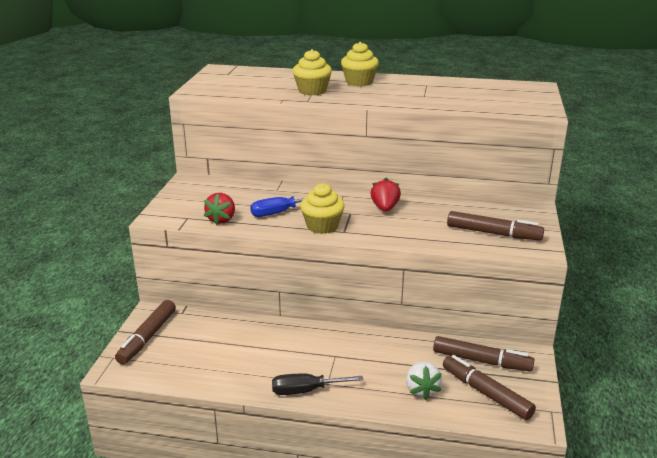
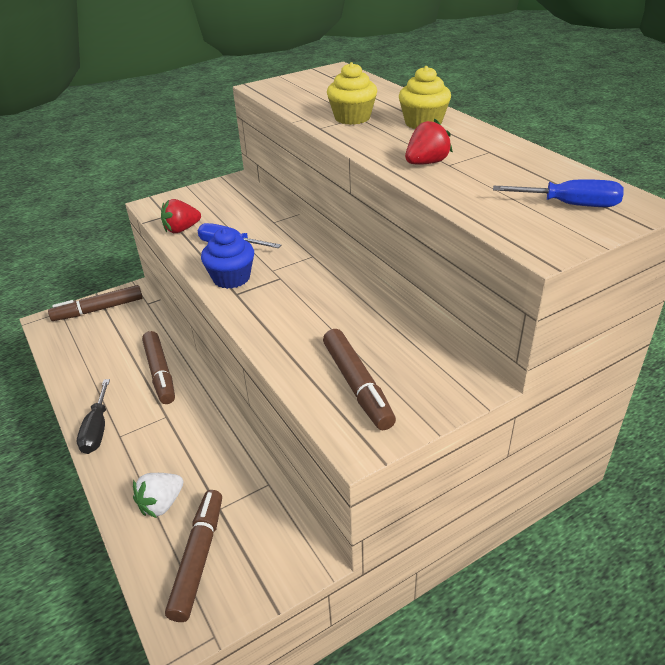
camera: 50 degrees right, 10 degrees up
(305, 391) = (97, 429): black screwdriver -> black screwdriver turned 135 degrees counterclockwise
(322, 226) = (231, 278): yellow cupcake -> blue cupcake
(385, 208) = (318, 290): red strawberry -> red strawberry (426, 163)
(481, 361) = (255, 523): brown marker -> brown marker (160, 373)
(513, 94) = (570, 205): none -> blue screwdriver

